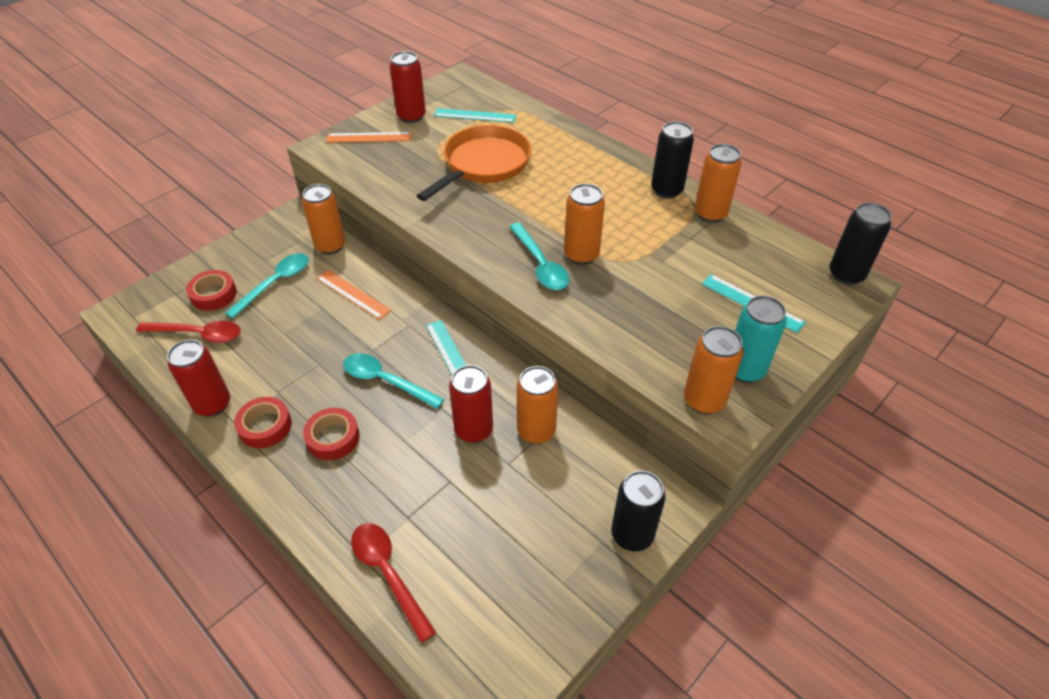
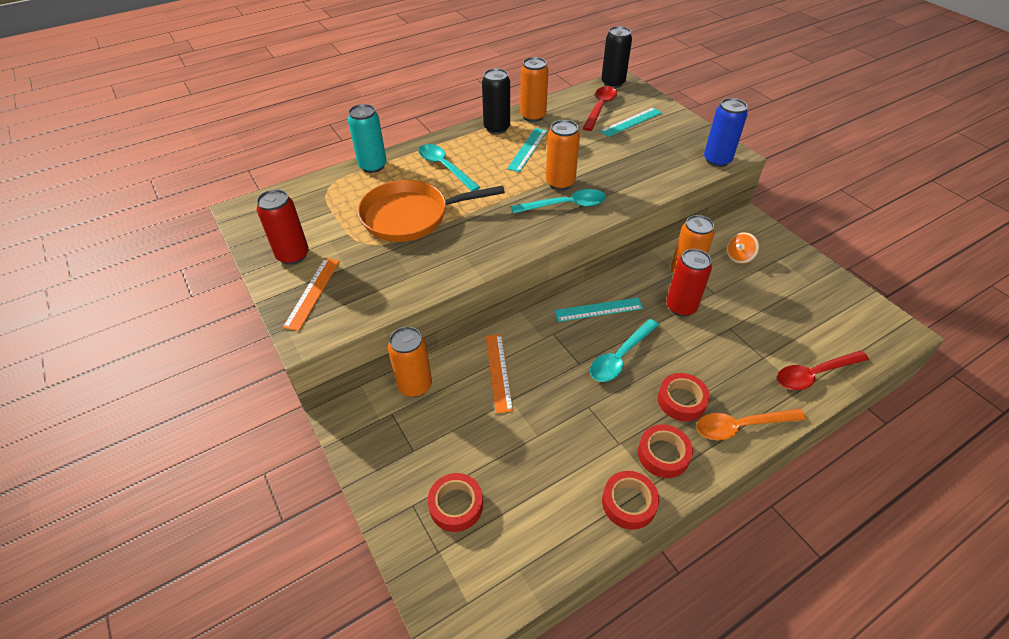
camera: 75 degrees left, 0 degrees up
(198, 334) = (519, 521): red spoon -> red spoon (600, 108)
(212, 404) = (629, 503): red can -> red tape
(275, 283) = (458, 440): turquoise spoon -> turquoise spoon (444, 167)
(303, 493) = (741, 426): none -> orange spoon
(353, 294) = (498, 372): orange ruler -> orange ruler turned 60 degrees counterclockwise
(475, 115) = (323, 210): turquoise ruler -> turquoise ruler (528, 149)
(483, 165) = (411, 216): orange pan -> orange pan turned 60 degrees counterclockwise
(588, 490) = (739, 257): none -> orange spinning top
(632, 534) = (773, 244): black can -> none
(704, 400) = (717, 160): orange can -> blue can
(745, 370) = (692, 139): turquoise can -> turquoise can (372, 166)

